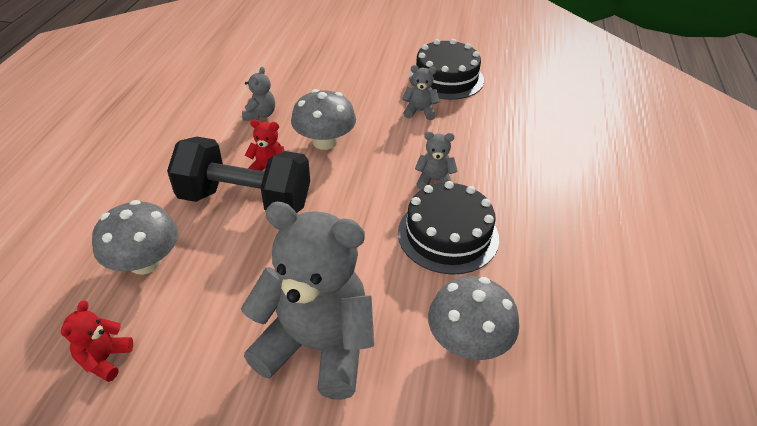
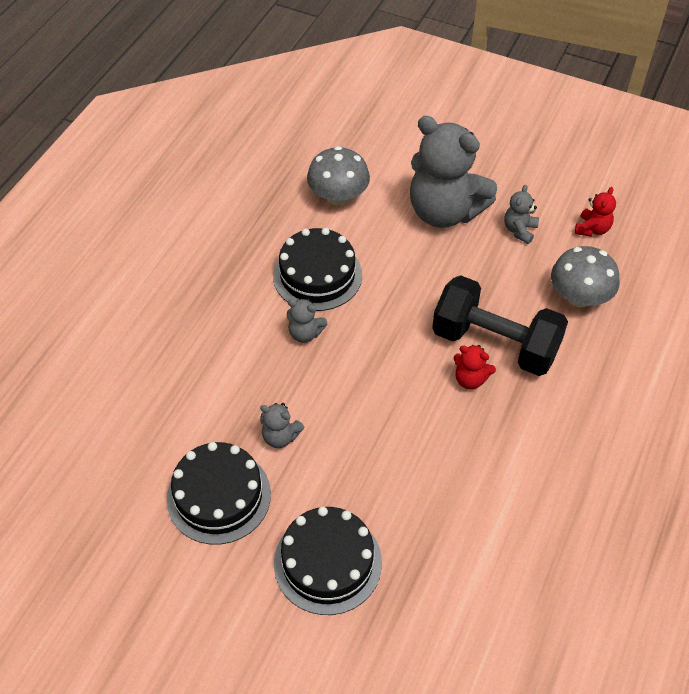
camera: 165 degrees left, 10 degrees up
(260, 115) = (477, 468): grey teddy bear -> grey teddy bear (519, 230)
(324, 142) = (405, 407): grey mushroom -> none
(358, 61) = (327, 562): none -> black cake

